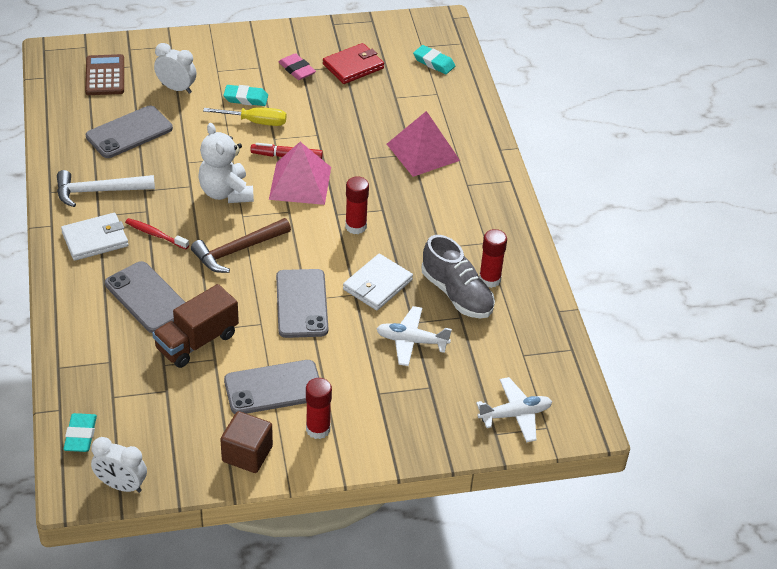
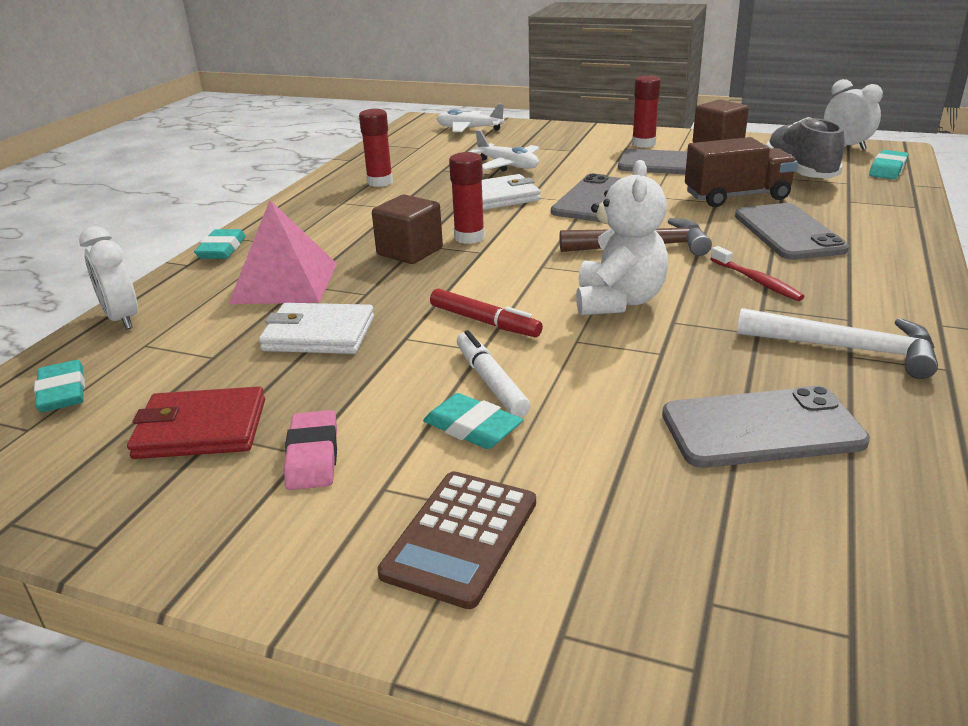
camera: 145 degrees left, 15 degrees down
(95, 239) = (858, 294): white wallet -> white wallet (318, 334)
(105, 76) = (797, 593): brown calculator -> brown calculator (461, 537)
(176, 88) = (610, 495): white clock -> white clock (122, 319)
(255, 122) = (491, 382): yellow screwdriver -> white marker
(300, 183) = (496, 288): pink pyramid -> none
(380, 200) = (410, 252): none -> brown cube
(457, 294) = (425, 180): grey shoe -> grey shoe (800, 171)
(498, 167) = (222, 249): none -> turquoise eraser

